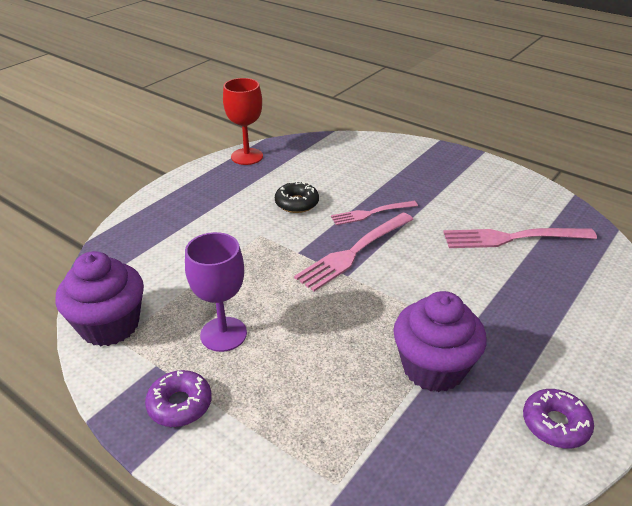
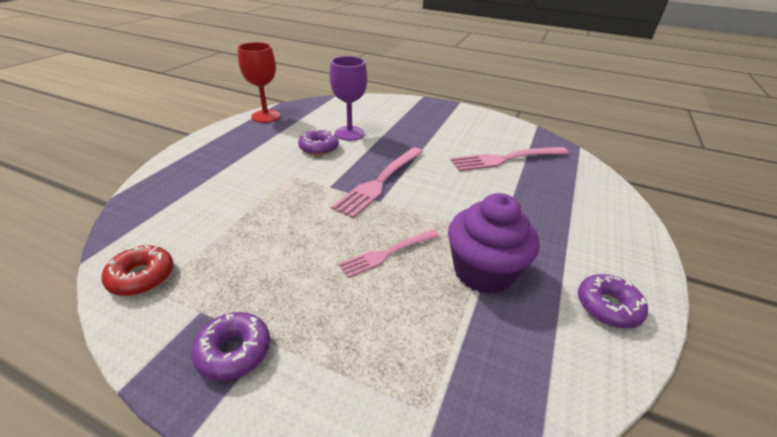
camera: 15 degrees left, 0 degrees up
(110, 325) = (142, 276): purple cupcake -> red donut
(223, 334) = (271, 268): purple goblet -> purple goblet (349, 133)
(297, 203) = (319, 148): black donut -> purple donut
(371, 213) = (386, 150): pink fork -> pink fork (388, 253)

